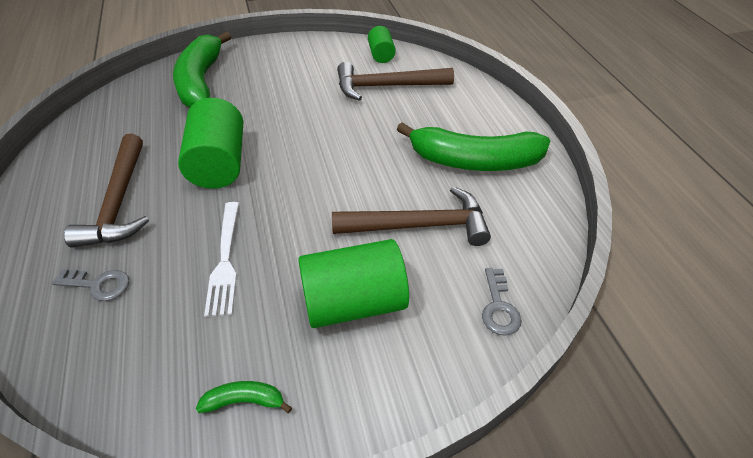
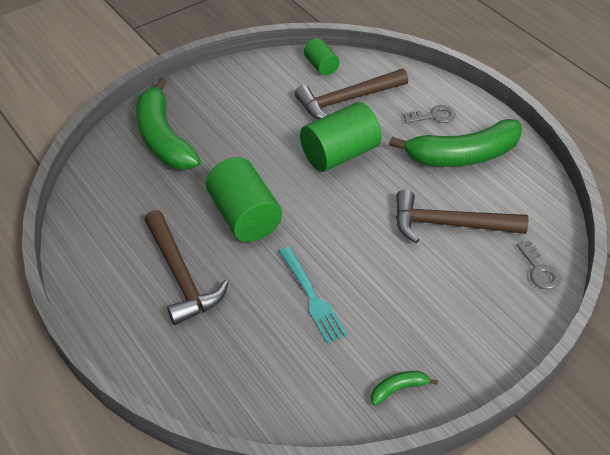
camera: 20 degrees left, 0 degrees up
(98, 285) = (221, 347): grey key -> grey key (433, 116)
(225, 260) = (312, 297): white fork -> turquoise fork
(354, 302) = (433, 298): green cylinder -> green cylinder (339, 154)
(419, 225) = (449, 224): brown hammer -> brown hammer turned 150 degrees counterclockwise

